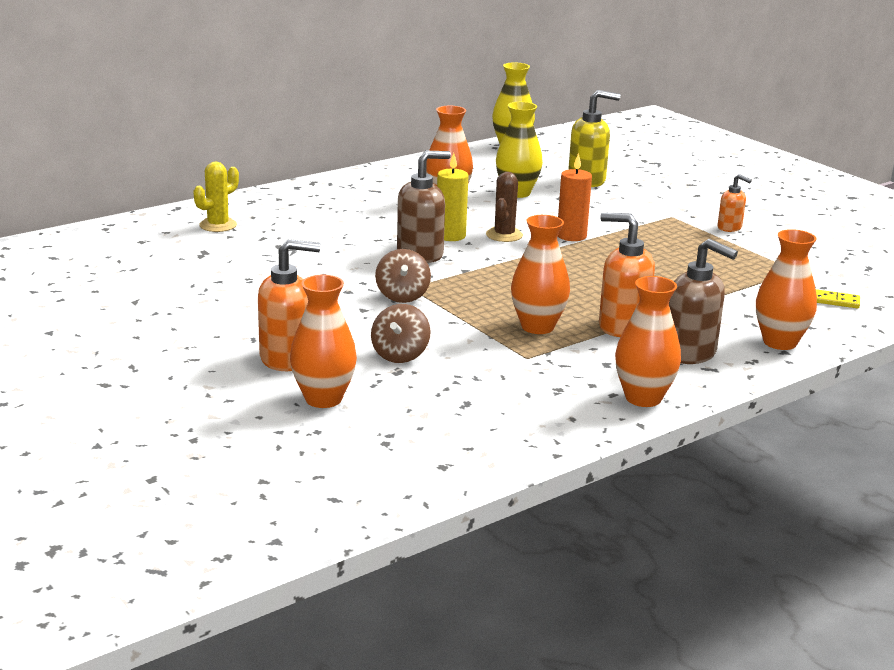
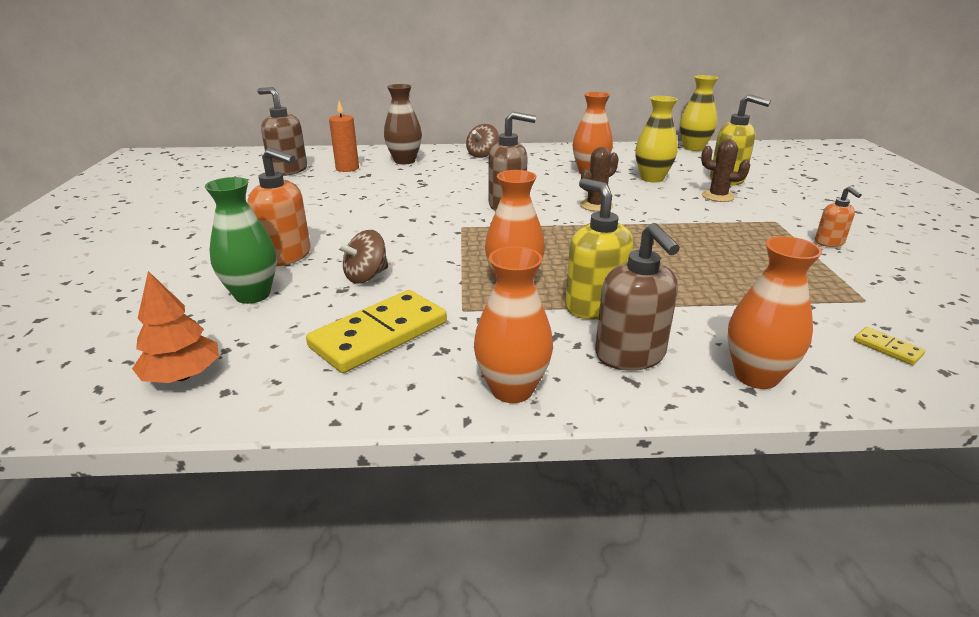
camera: 35 degrees right, 5 degrees up
(90, 268) = (288, 170): none -> brown soap dispenser
(218, 225) = (404, 161): yellow cactus -> brown vase
(323, 399) = (252, 295): orange vase -> green vase
(388, 469) = (182, 376): none -> orange tree
(402, 296) = (445, 232): brown spinning top -> brown spinning top (482, 155)
(450, 236) = (551, 197): yellow candle -> none
(492, 394) = (379, 335): none -> yellow domino
(571, 236) = (655, 218): orange candle -> orange candle (347, 168)
(598, 201) = (718, 196): none -> brown cactus
(622, 326) = (594, 306): orange soap dispenser -> yellow soap dispenser

